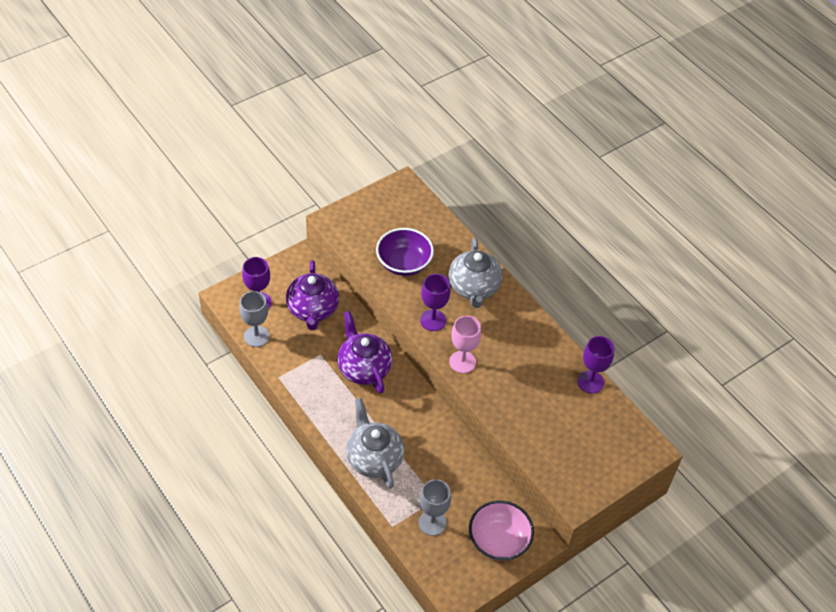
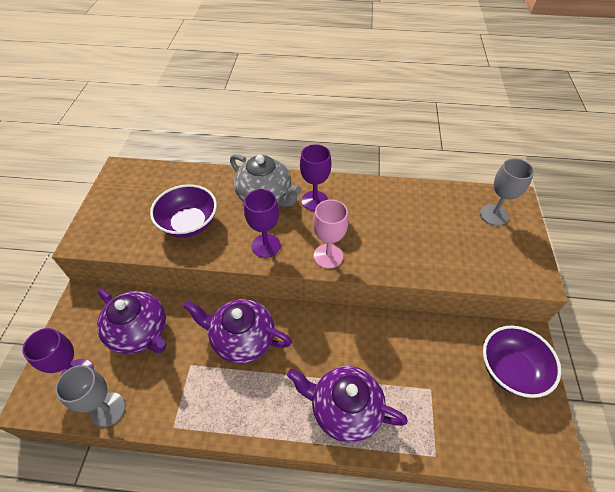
camera: 45 degrees left, 0 degrees up
(374, 458) = (344, 409): grey teapot -> purple teapot
(432, 522) = (455, 413): grey goblet -> grey goblet (493, 215)
(499, 540) = (510, 370): pink bowl -> purple bowl
(590, 382) = (423, 191): purple goblet -> purple goblet (314, 201)

